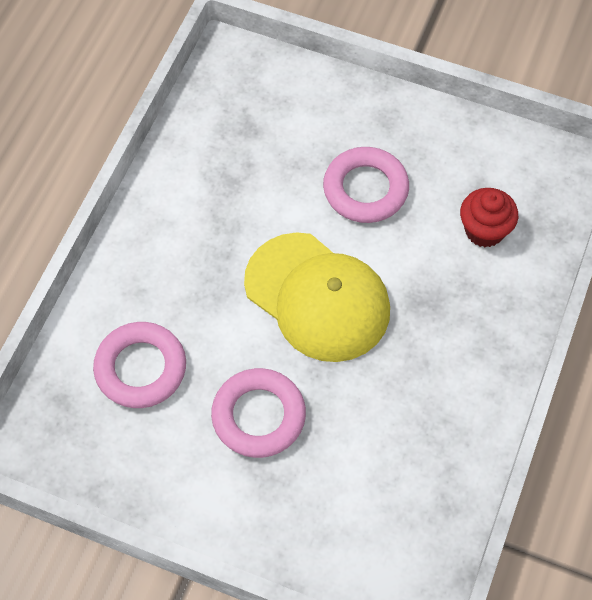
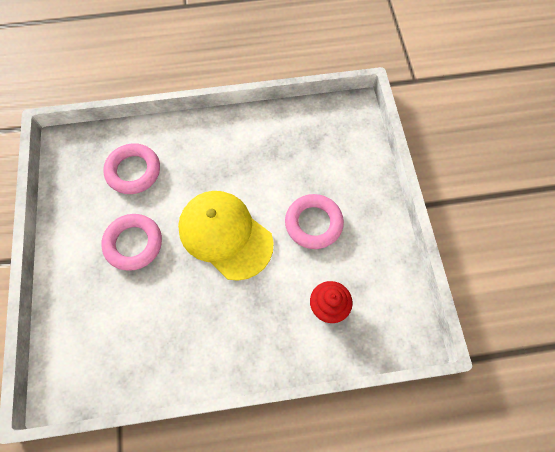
camera: 60 degrees right, 5 degrees up
(317, 297) = (225, 235): yellow cap -> yellow cap turned 120 degrees clockwise

